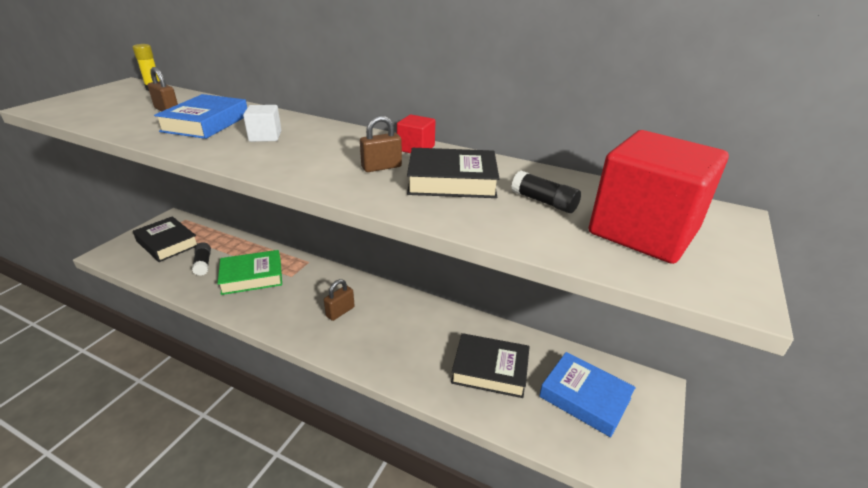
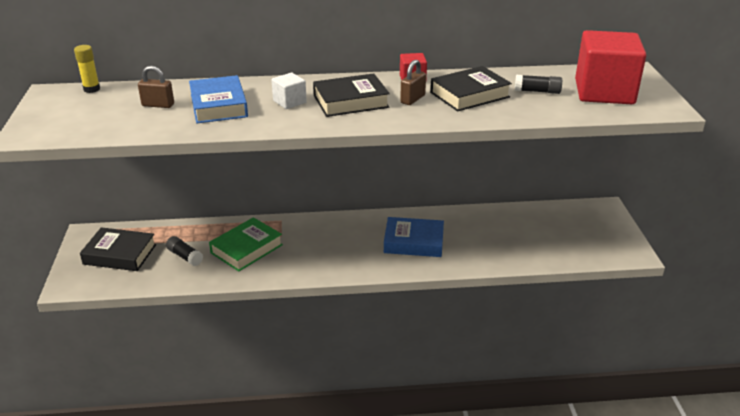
camera: 30 degrees left, 0 degrees up
(340, 312) = (356, 244): brown padlock -> none
(490, 370) = (502, 237): black book -> black book (350, 101)
(585, 397) = (572, 229): blue book -> blue book (413, 242)

